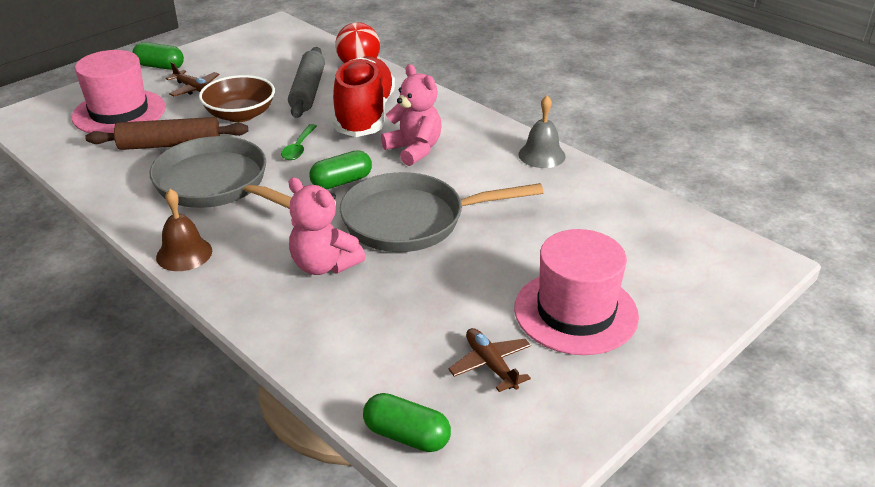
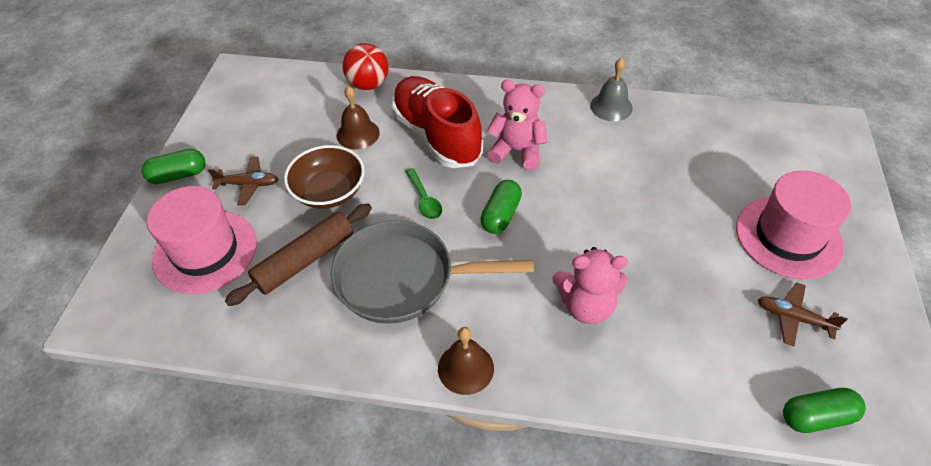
camera: 35 degrees left, 15 degrees up
(308, 91) = (358, 134): grey rolling pin -> brown bell
(411, 220) = (596, 222): grey pan -> none

